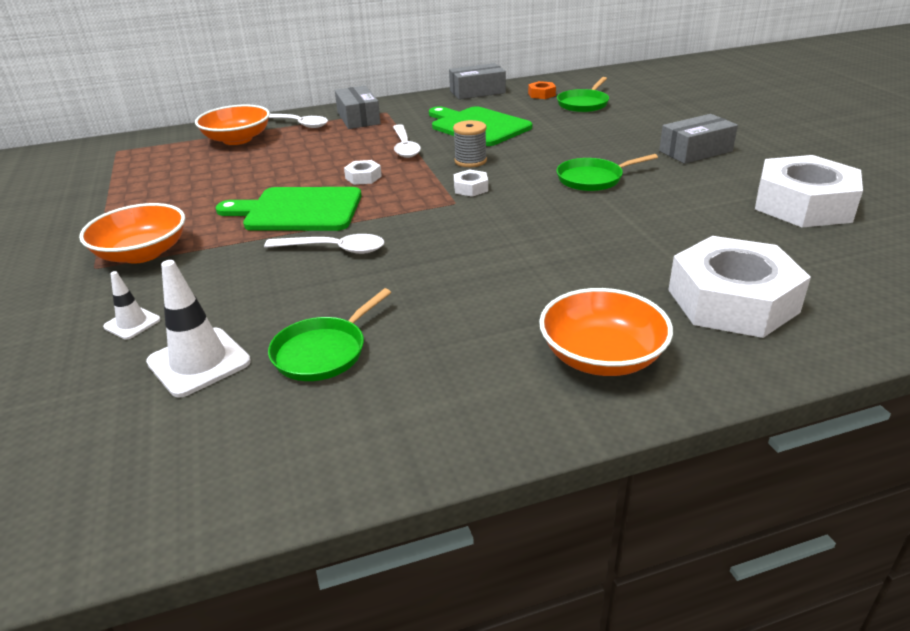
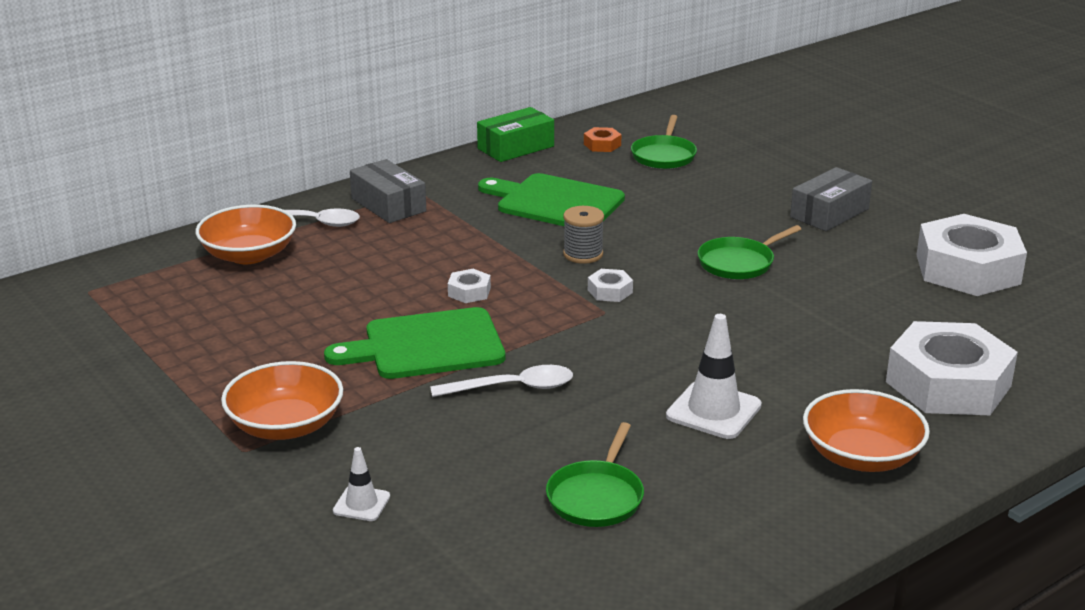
camera: 20 degrees left, 5 degrees down
(199, 362) = (477, 529): white traffic cone -> white traffic cone (713, 411)
(405, 147) = (486, 243): white spoon -> none
(477, 92) = (515, 147): grey box -> green box

